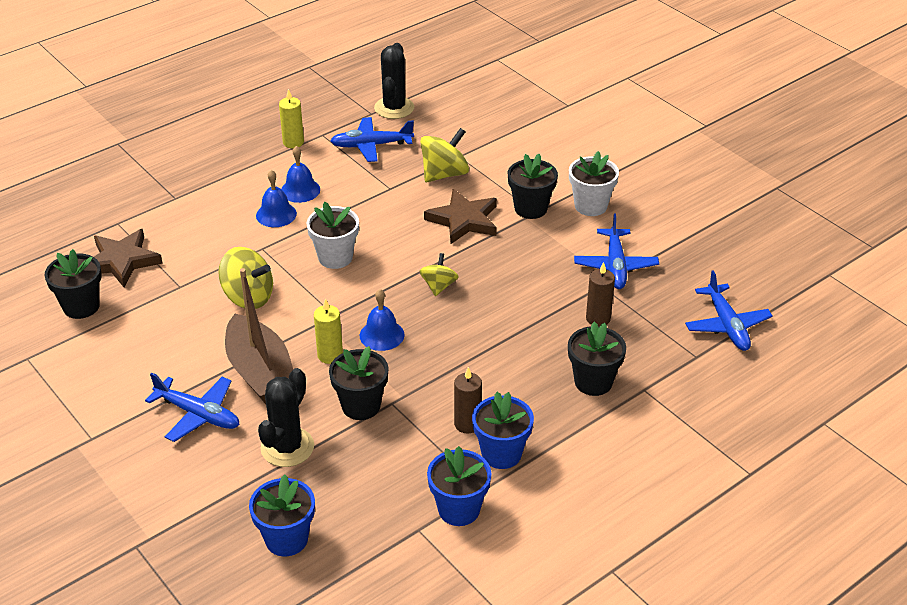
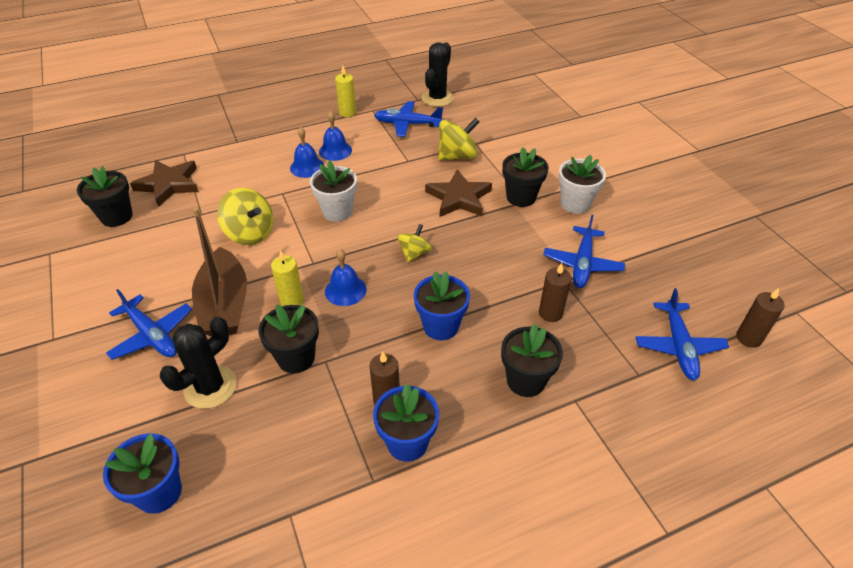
camera: 15 degrees right, 5 degrees up
(459, 509) = (340, 500): blue flower pot -> blue flower pot (441, 326)
(789, 306) = (748, 338): none -> brown candle

